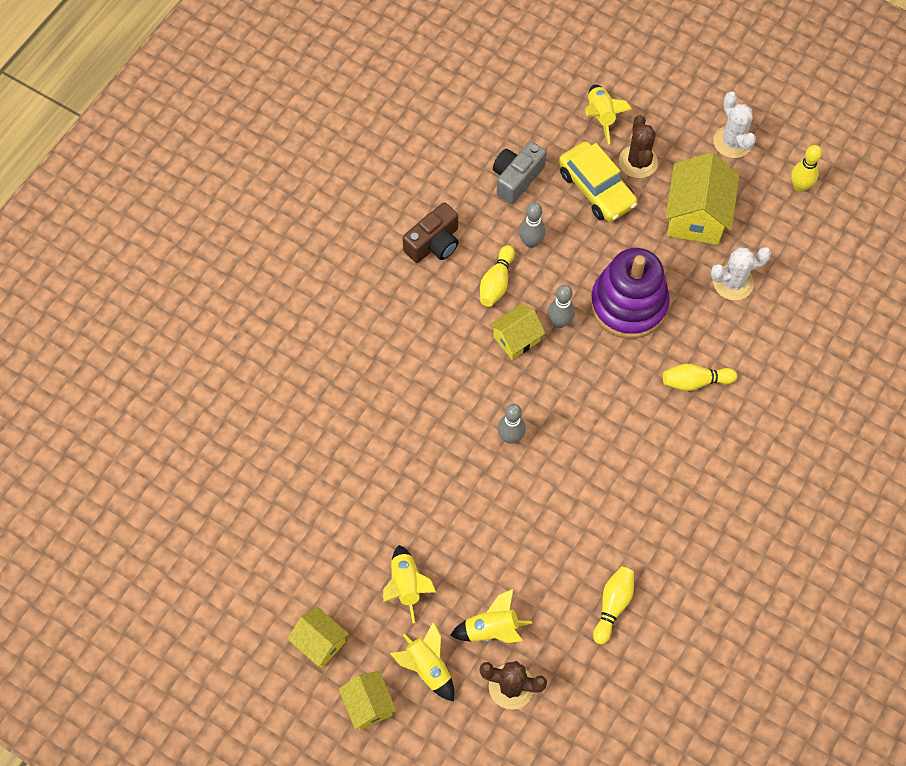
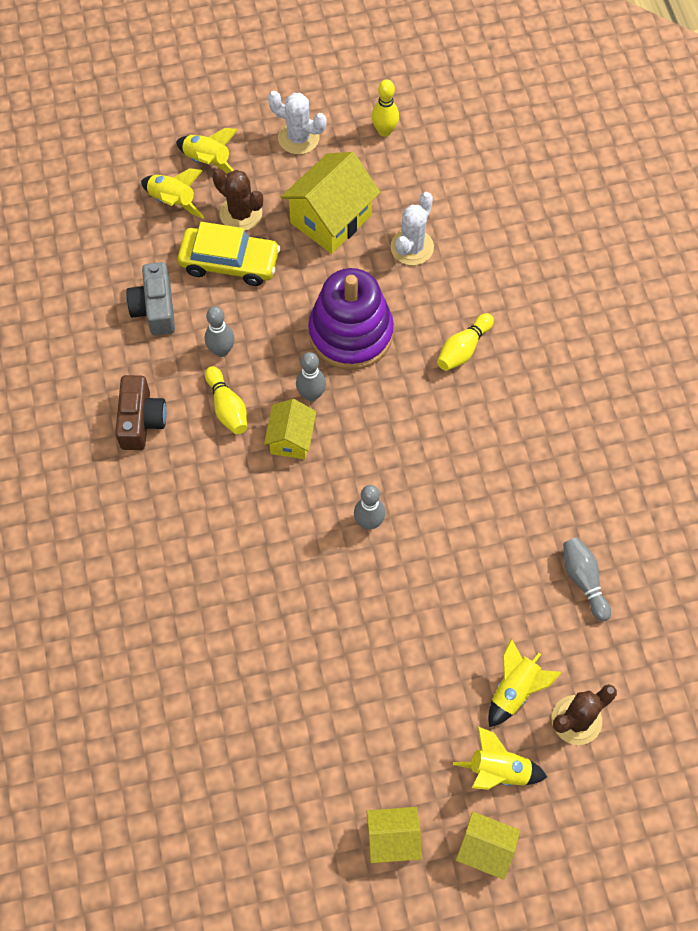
camera: 45 degrees left, 0 degrees up
(406, 585) = (412, 721): yellow rocket -> yellow rocket (208, 161)
(613, 605) = (583, 580): yellow bowling pin -> grey bowling pin
(696, 216) = (331, 219): yellow house -> yellow house turned 75 degrees clockwise

